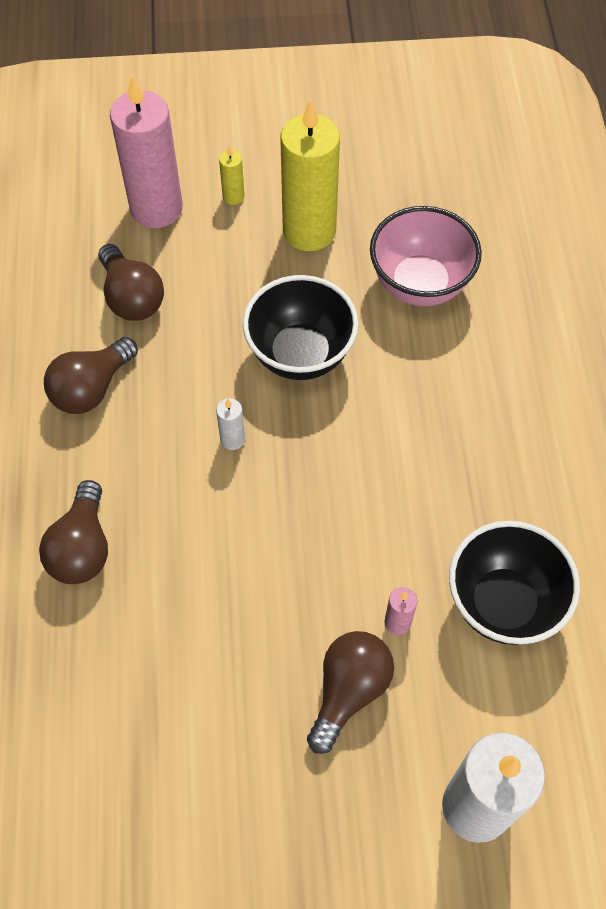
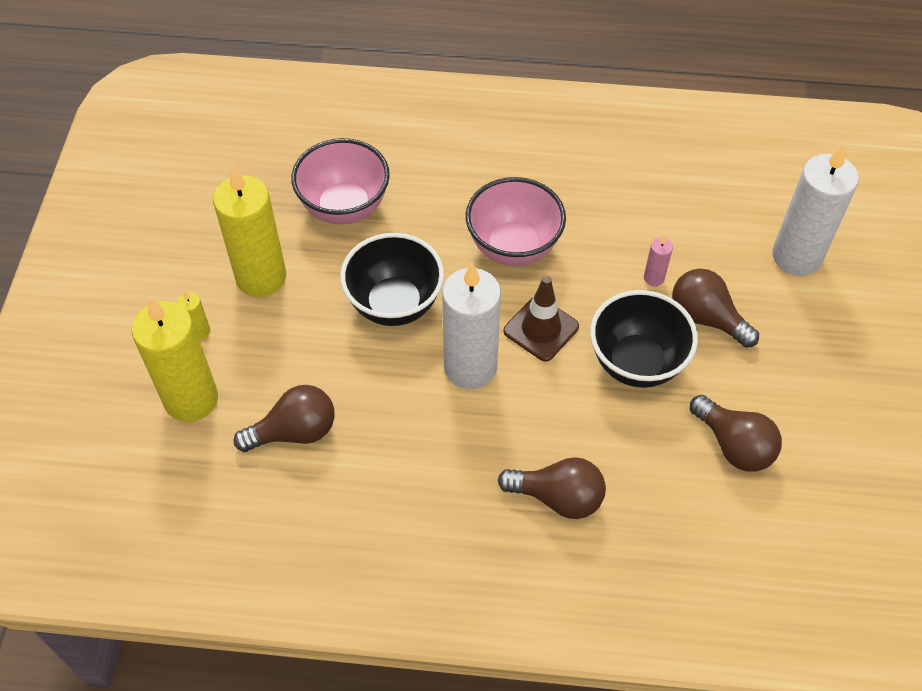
camera: 80 degrees left, 5 degrees down
(91, 388) = (391, 476): brown light bulb -> brown light bulb (734, 445)
(156, 208) = (191, 399): pink candle -> yellow candle
(232, 439) = (470, 367): white candle -> white candle, size x2.39
(296, 503) = (541, 329): none -> brown traffic cone
(406, 459) = (513, 247): none -> pink bowl
(503, 603) = (645, 210): black bowl -> black bowl (636, 363)

